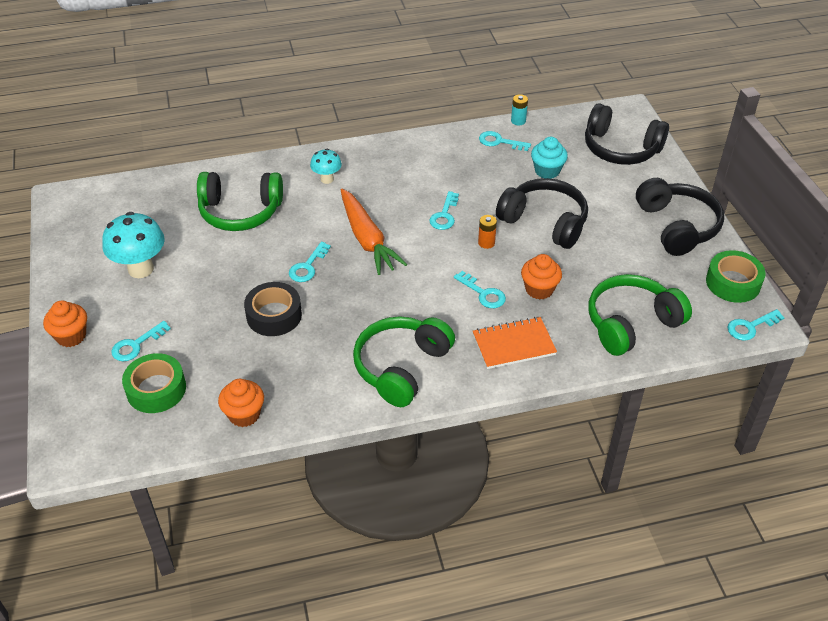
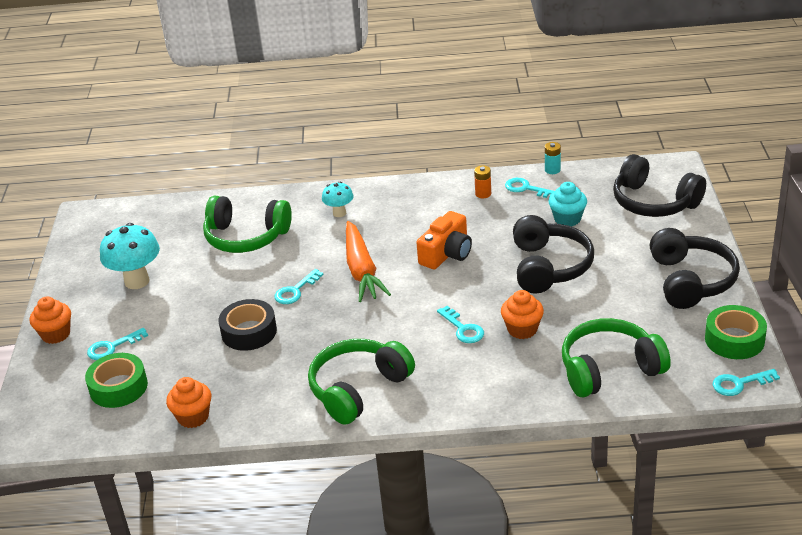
camera: 15 degrees right, 10 degrees down
(444, 215) = (447, 253): turquoise key -> orange camera
(486, 243) = (481, 282): orange battery -> orange battery (483, 194)
(514, 345) = (479, 379): orange notebook -> none
(544, 222) = (549, 267): black headphones -> black headphones turned 45 degrees clockwise

